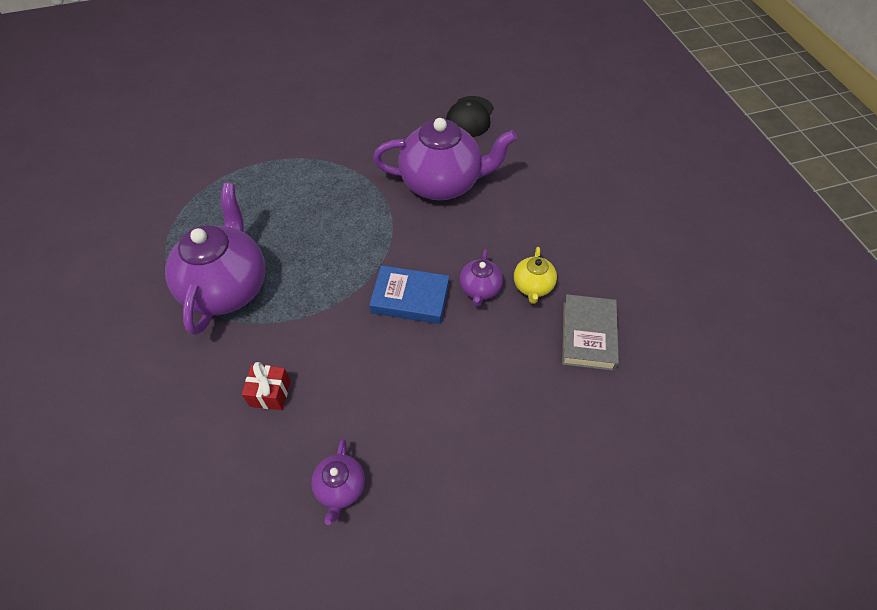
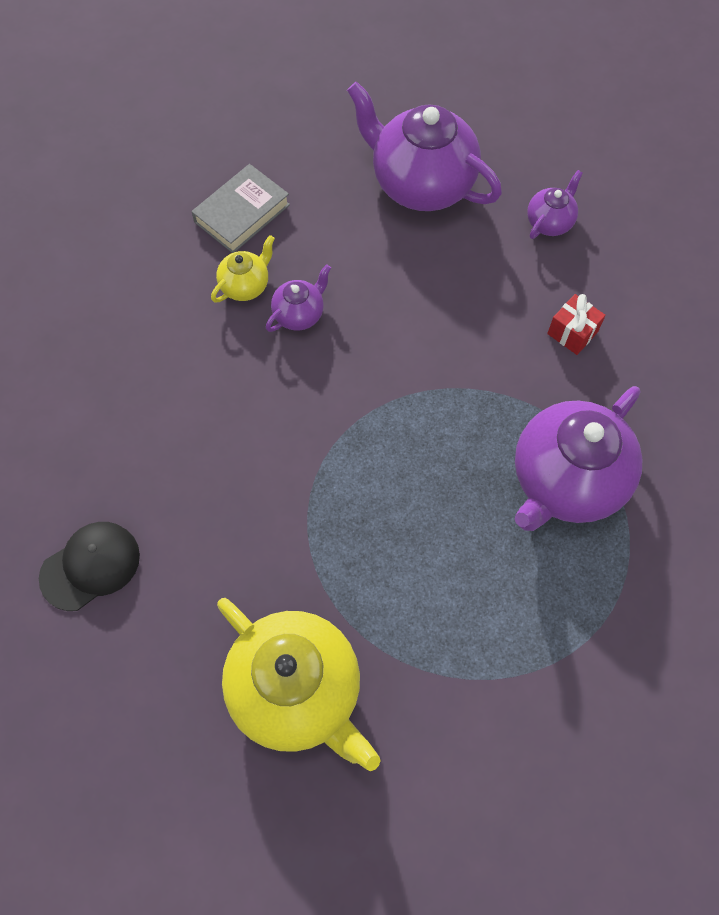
camera: 145 degrees left, 10 degrees up
(326, 125) = (297, 691): none -> yellow teapot
(410, 298) = (376, 347): blue book -> none
(442, 183) = (224, 473): purple teapot -> purple teapot (421, 184)

